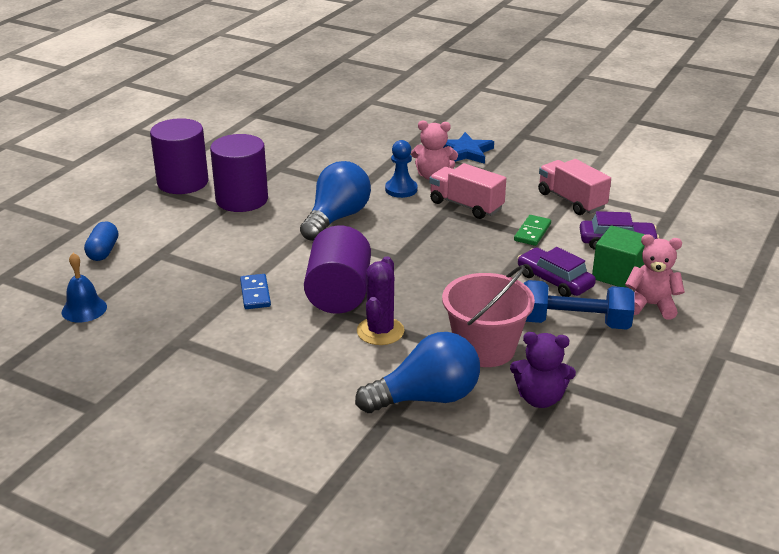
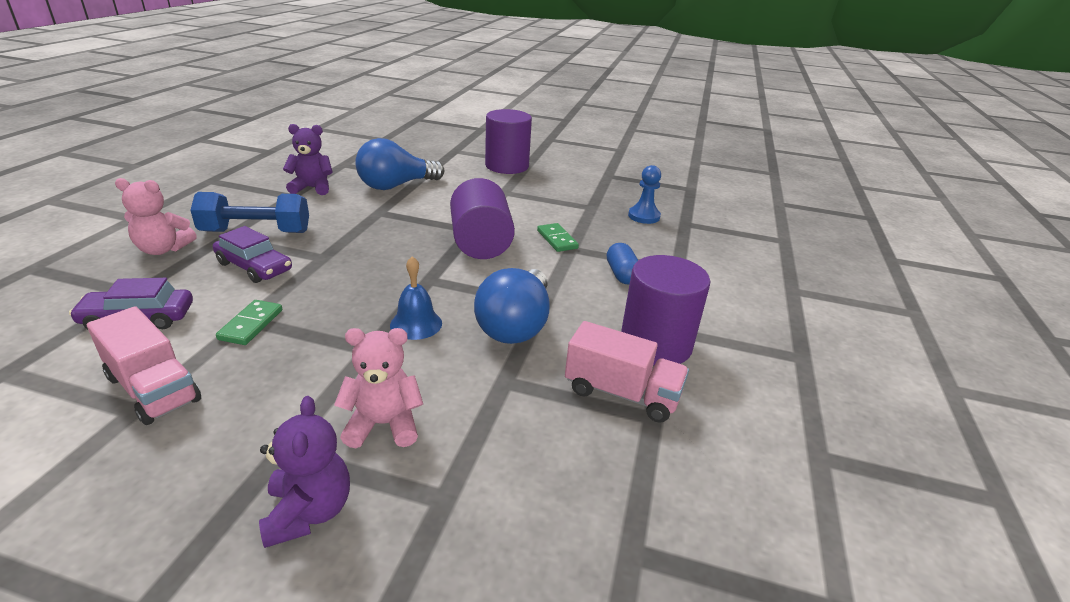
camera: 165 degrees right, 0 degrees up
(84, 309) = (685, 222): blue bell -> blue bell (416, 324)
(103, 251) = (734, 267): blue capsule -> blue capsule (621, 274)
(183, 182) = (761, 367): purple cylinder -> purple cylinder (507, 166)
(255, 294) = (557, 239): blue domino -> green domino
(380, 331) = (435, 219): purple cactus -> none
(401, 189) = (437, 386): blue pawn -> blue pawn (644, 216)
(465, 152) = (309, 512): blue star -> purple teddy bear
(466, 205) = (335, 362): pink truck -> pink truck (621, 393)
(485, 348) = (347, 212): pink bucket -> none
(618, 275) = (173, 277): green cube -> none

